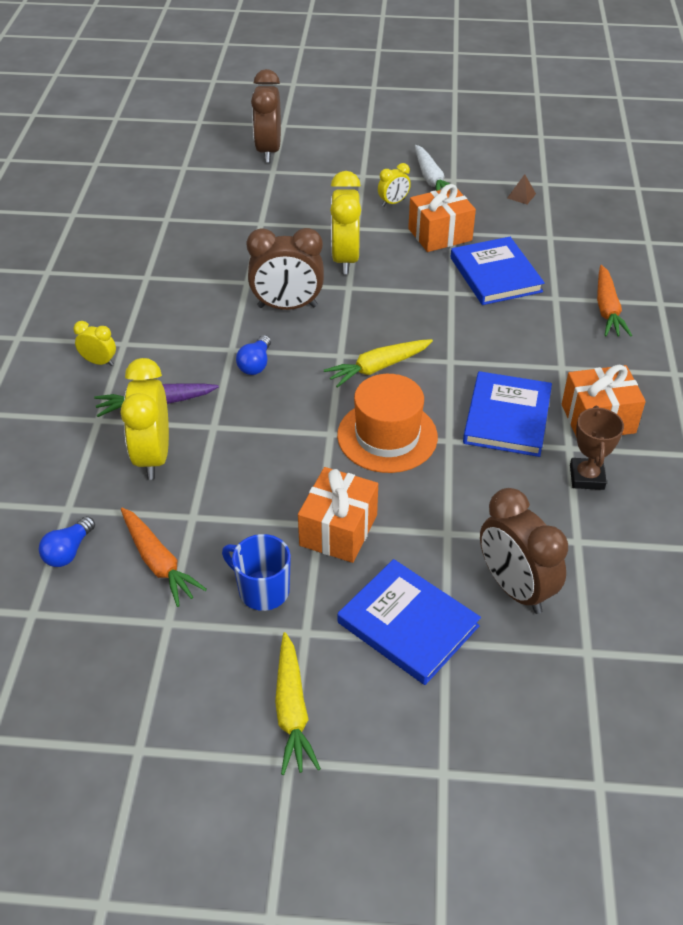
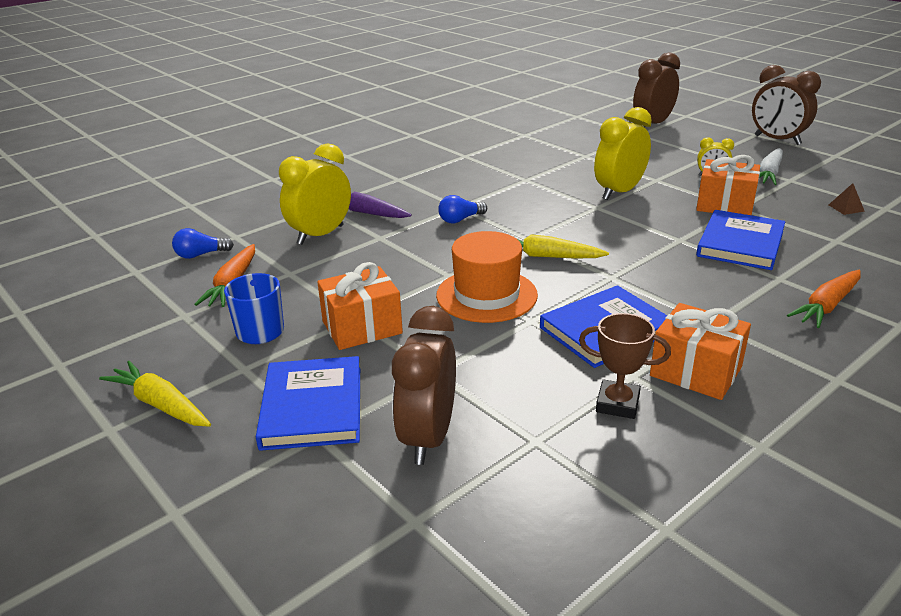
camera: 45 degrees right, 15 degrees down
(99, 362) = (369, 182): yellow clock -> none
(287, 307) = (533, 200): brown clock -> brown clock (777, 140)
(292, 711) = (160, 404): yellow carrot -> yellow carrot turned 90 degrees clockwise
(586, 477) = (617, 404): brown trophy -> brown trophy turned 60 degrees clockwise

